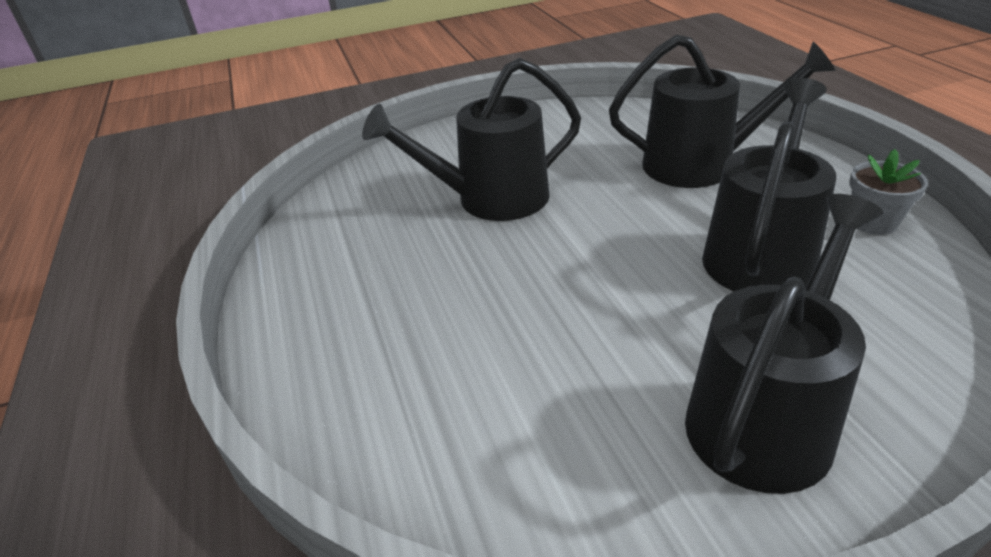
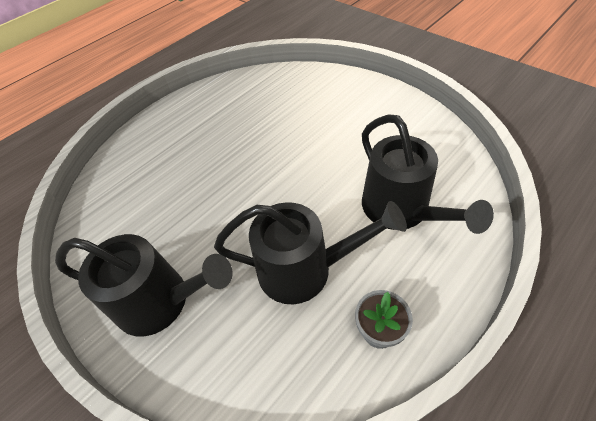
camera: 65 degrees right, 15 degrees up
(491, 199) = (298, 130): black watering can -> none

